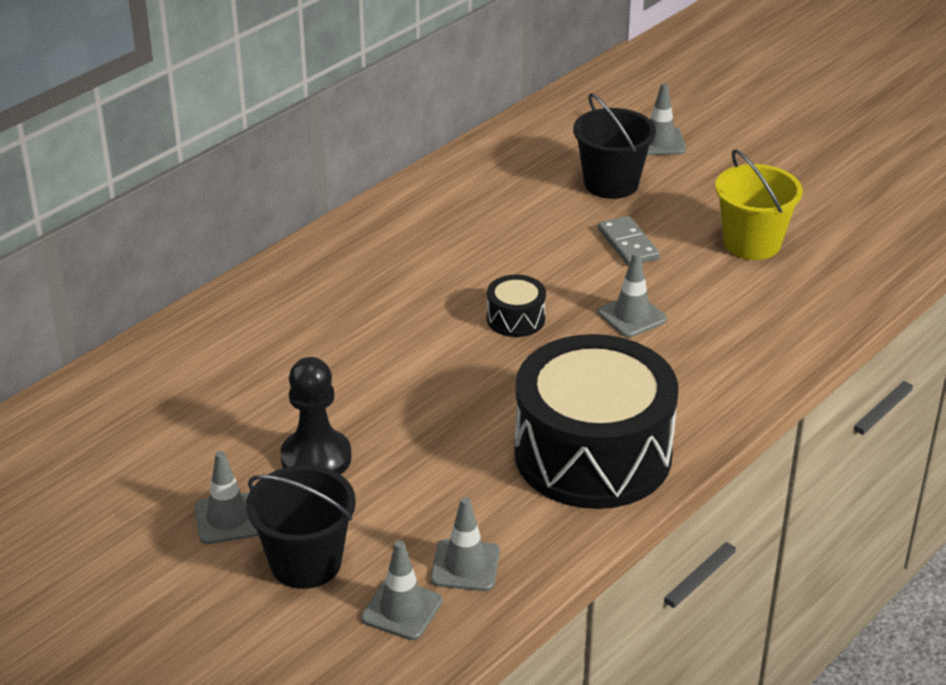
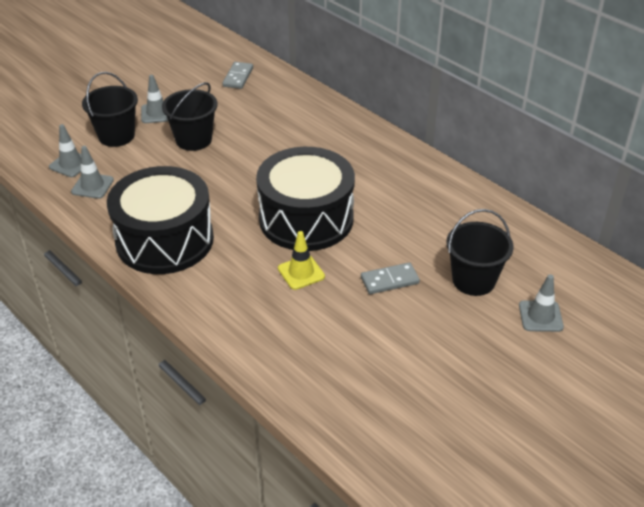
camera: 95 degrees right, 5 degrees up
(104, 426) = (238, 77): none -> grey domino
(316, 458) = (193, 140): black pawn -> black bucket
(515, 319) = (306, 219): black drum -> black drum, size x2.45
(632, 316) = (301, 272): grey traffic cone -> yellow traffic cone
(752, 243) = (387, 352): yellow bucket -> none

